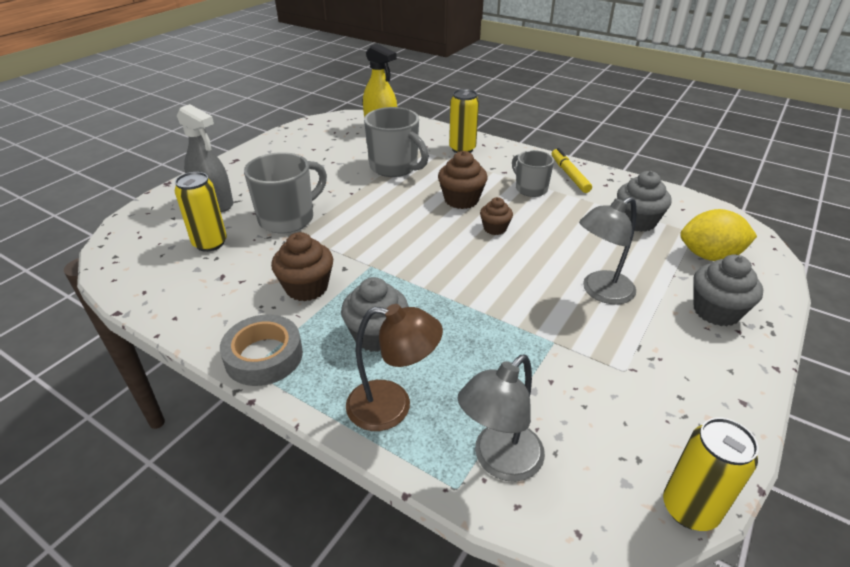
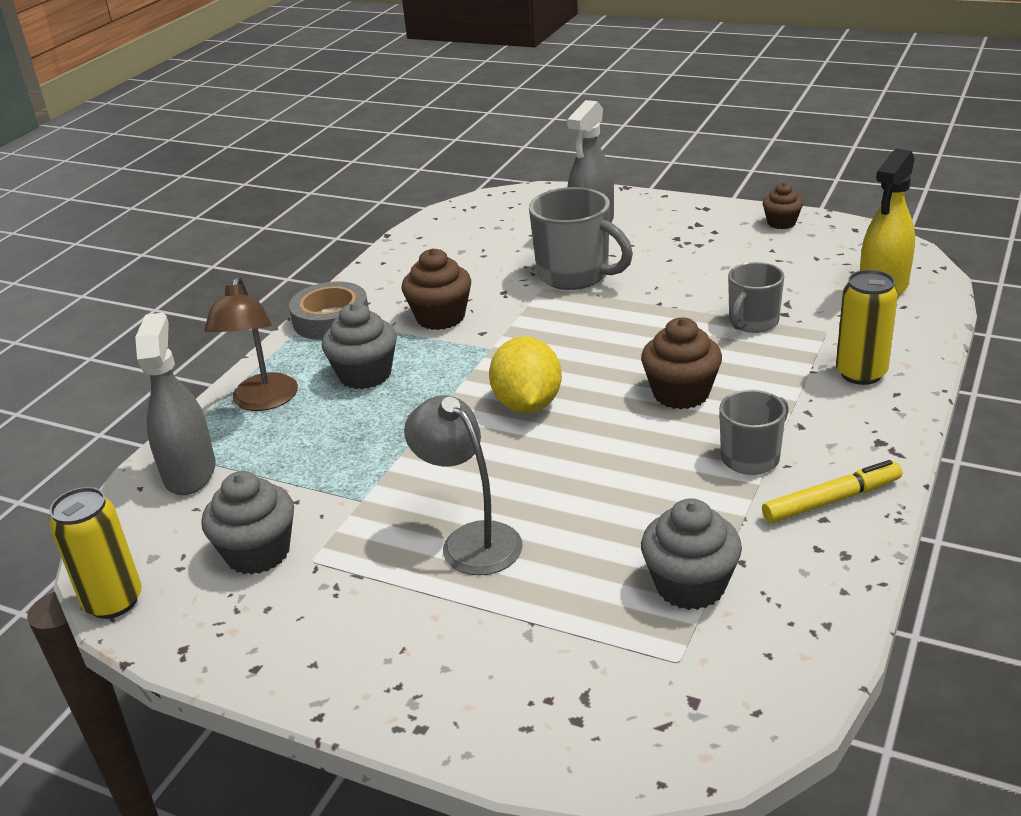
camera: 85 degrees right, 5 degrees down
(210, 243) = (509, 244): yellow can -> none
(395, 167) = (752, 322): grey mug -> grey mug, size x0.63
(495, 228) = (609, 432): brown cupcake -> brown cupcake (781, 223)
(499, 461) = (190, 473): grey lamp -> grey spray bottle
(709, 256) = (603, 675): yellow lemon -> yellow lemon (527, 404)
(716, 311) = (442, 664): grey cupcake -> grey cupcake (258, 553)

